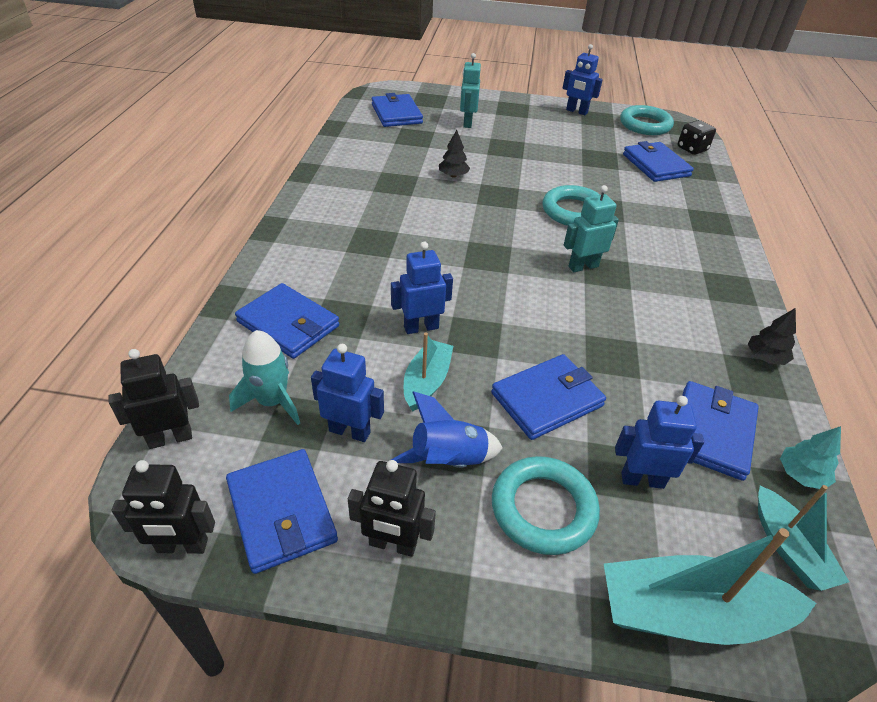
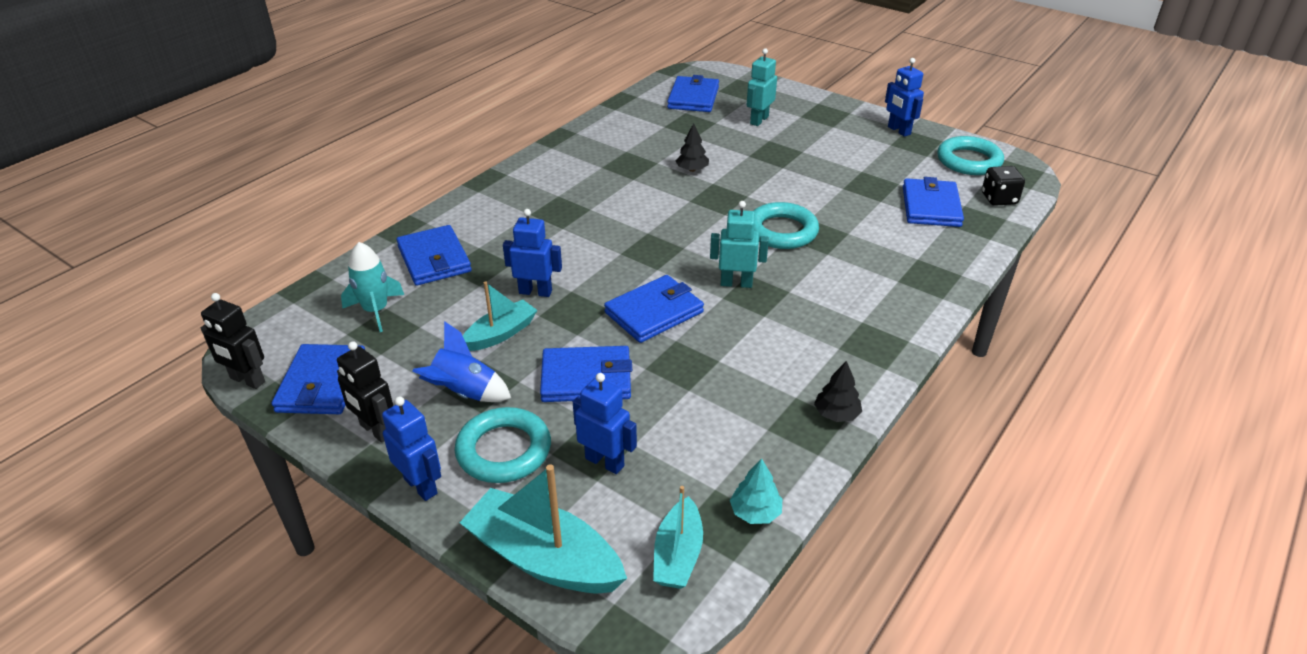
camera: 30 degrees right, 5 degrees down
(170, 438) = (291, 312): black robot -> none
(350, 431) = (412, 349): blue robot -> blue robot (421, 486)
(712, 432) = (708, 452): blue wallet -> blue wallet (654, 312)

